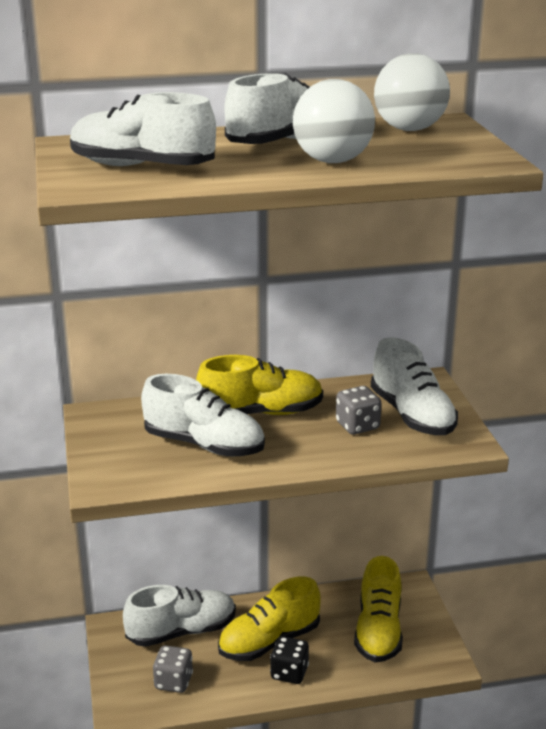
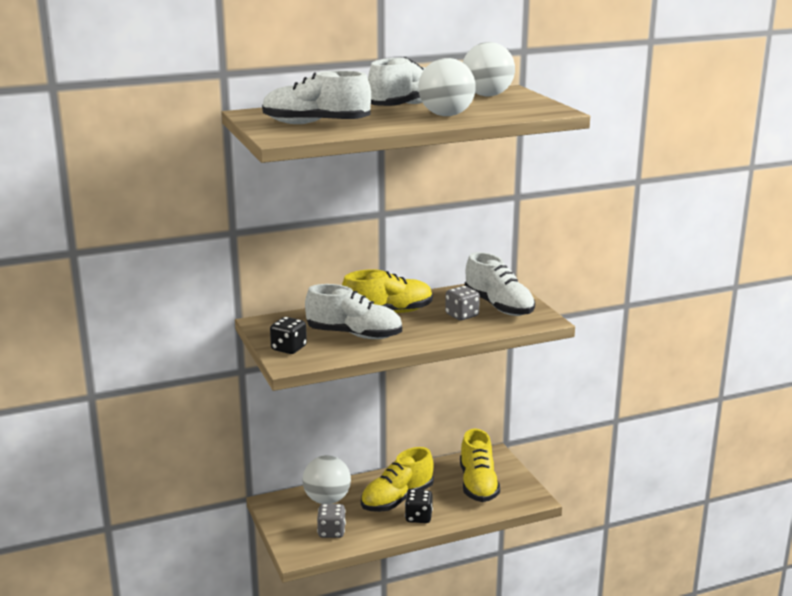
camera: 10 degrees left, 5 degrees down
(111, 459) = (289, 348): none -> black dice
(181, 631) = (327, 500): white shoe -> white ball

